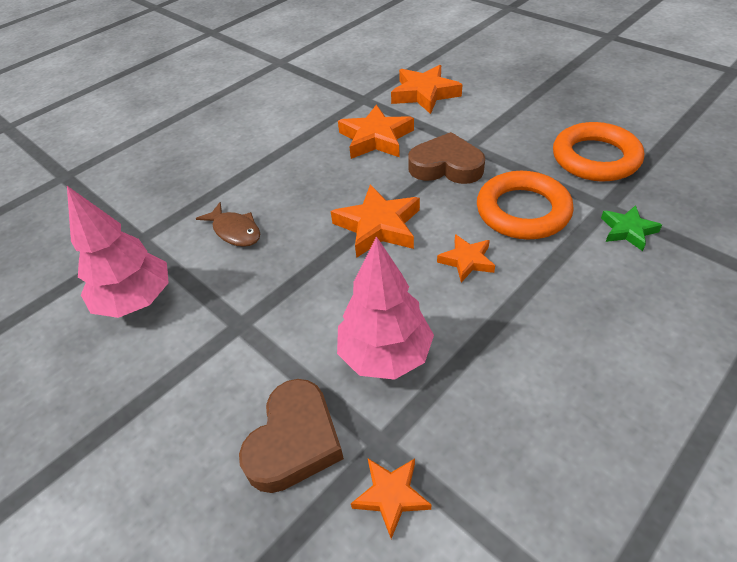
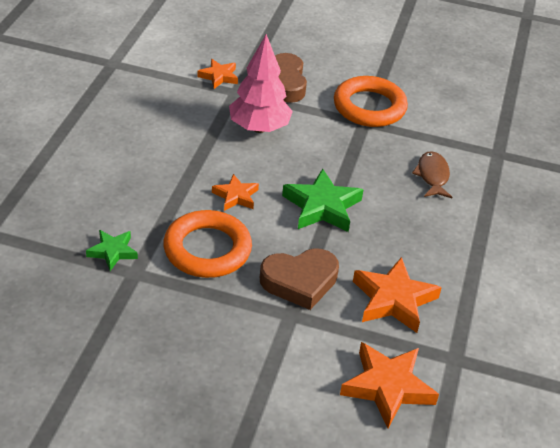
camera: 145 degrees right, 5 degrees down
(136, 300) = (446, 118): pink tree -> none
(235, 231) = (432, 176): brown fish -> brown fish turned 75 degrees clockwise
(378, 226) = (322, 206): orange star -> green star
(595, 158) = (153, 329): orange ring -> orange ring (369, 107)

